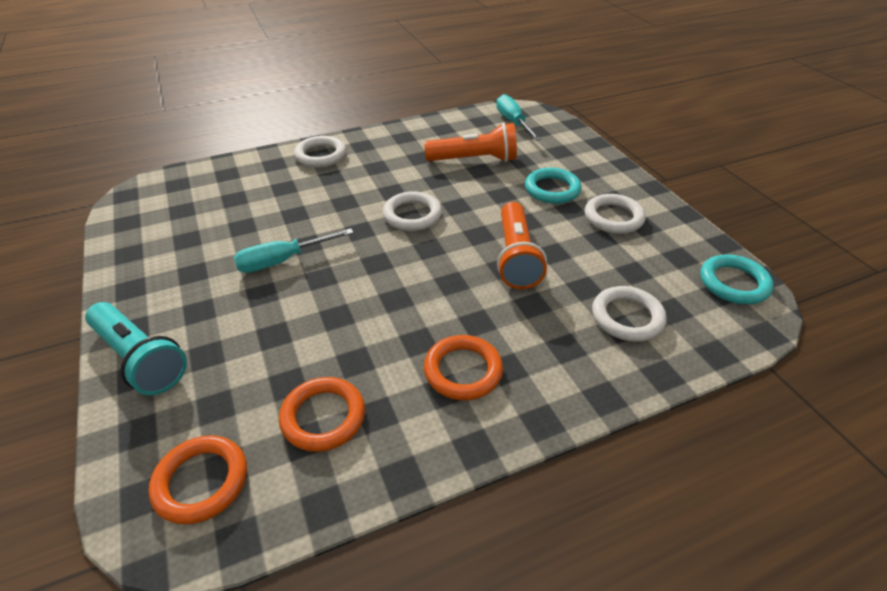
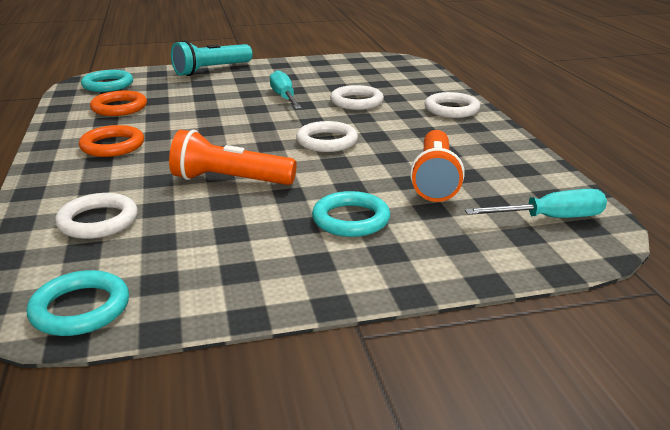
camera: 100 degrees right, 15 degrees down
(201, 482) = (108, 85): orange ring -> turquoise ring
(613, 217) = (268, 251): white ring -> white ring (356, 102)

